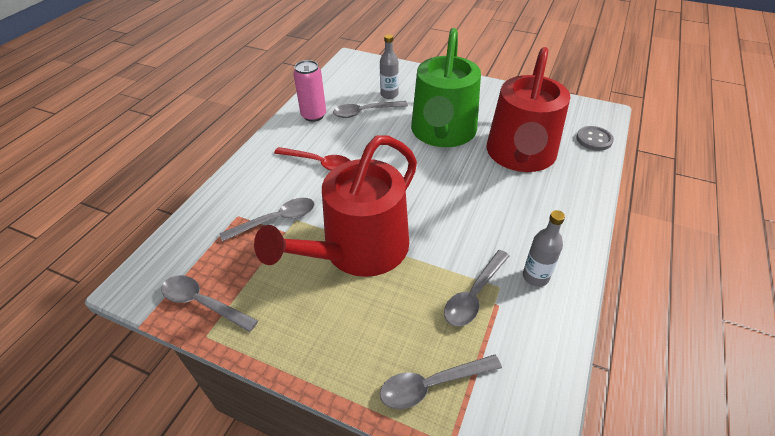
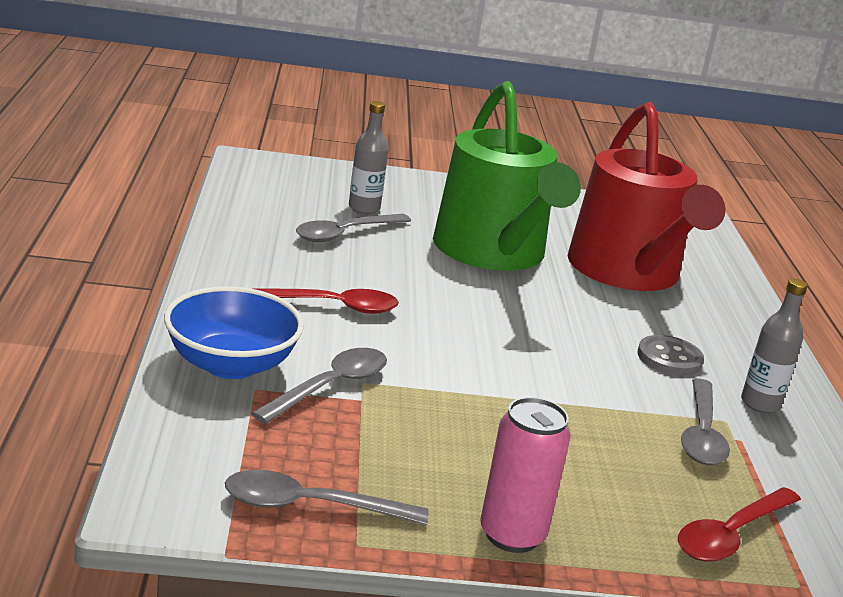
camera: 30 degrees left, 20 degrees down
(237, 197) = (231, 364): none -> blue bowl
(313, 115) = (259, 243): pink can -> pink can (512, 535)
(359, 250) = (498, 407): red watering can -> none
(432, 385) = (731, 535): grey spoon -> red spoon
(594, 139) = (708, 247): grey button -> grey button (669, 358)

